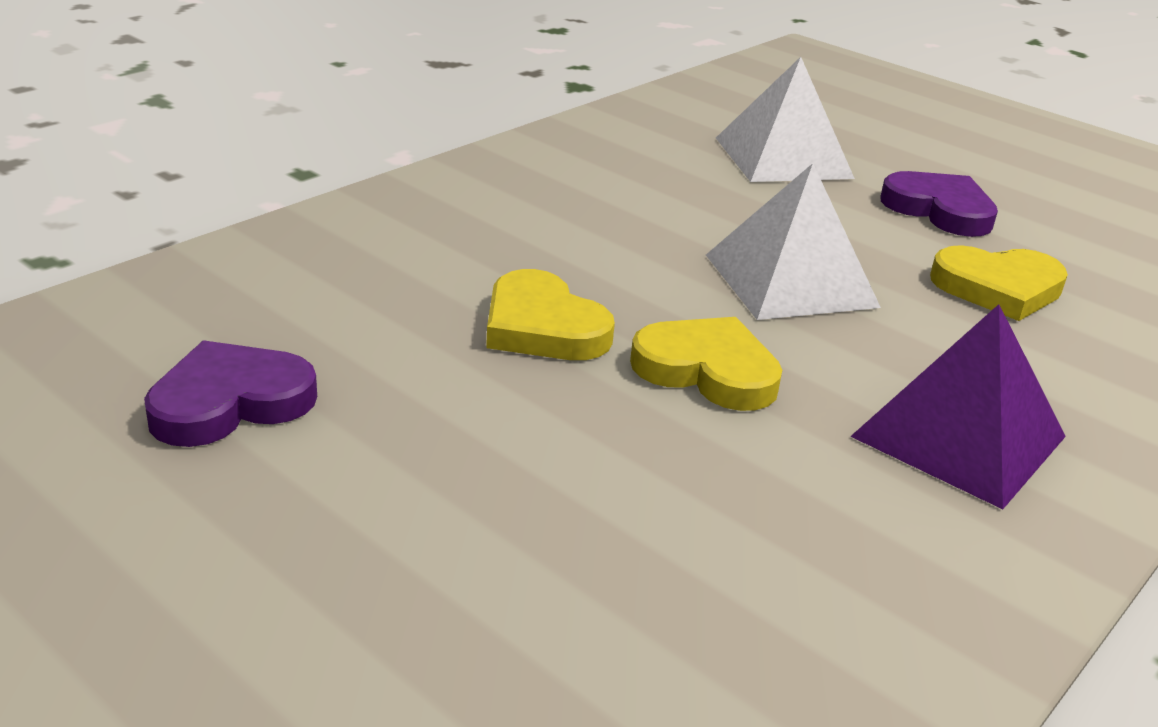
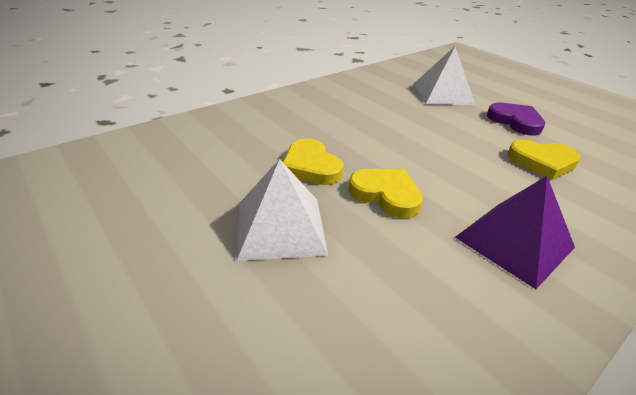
camera: 10 degrees right, 5 degrees up
(230, 402) = (152, 193): purple heart -> none
(790, 280) = (436, 151): white pyramid -> white pyramid (280, 227)

